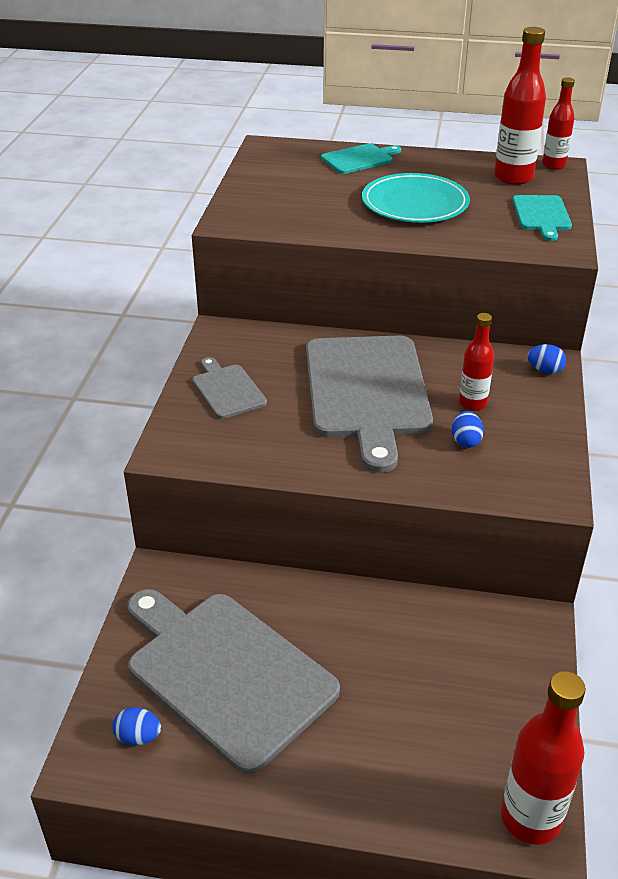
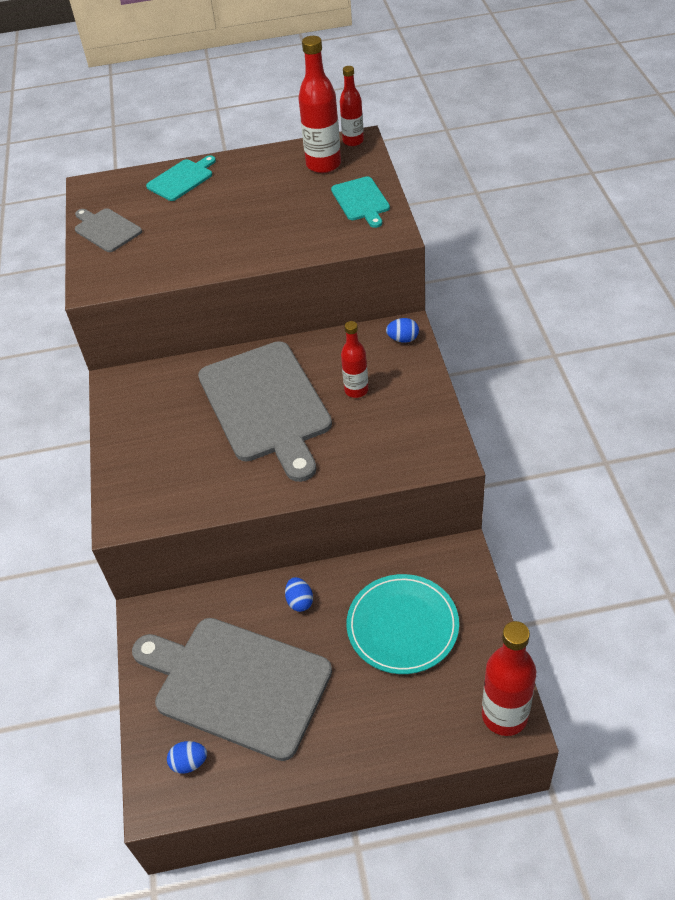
camera: 15 degrees left, 10 degrees up
(227, 389) = (147, 441): grey cutting board -> grey cutting board (106, 229)
(415, 203) = (249, 217): turquoise plate -> turquoise plate (402, 626)
(465, 441) = (363, 428): blue egg -> blue egg (300, 601)

